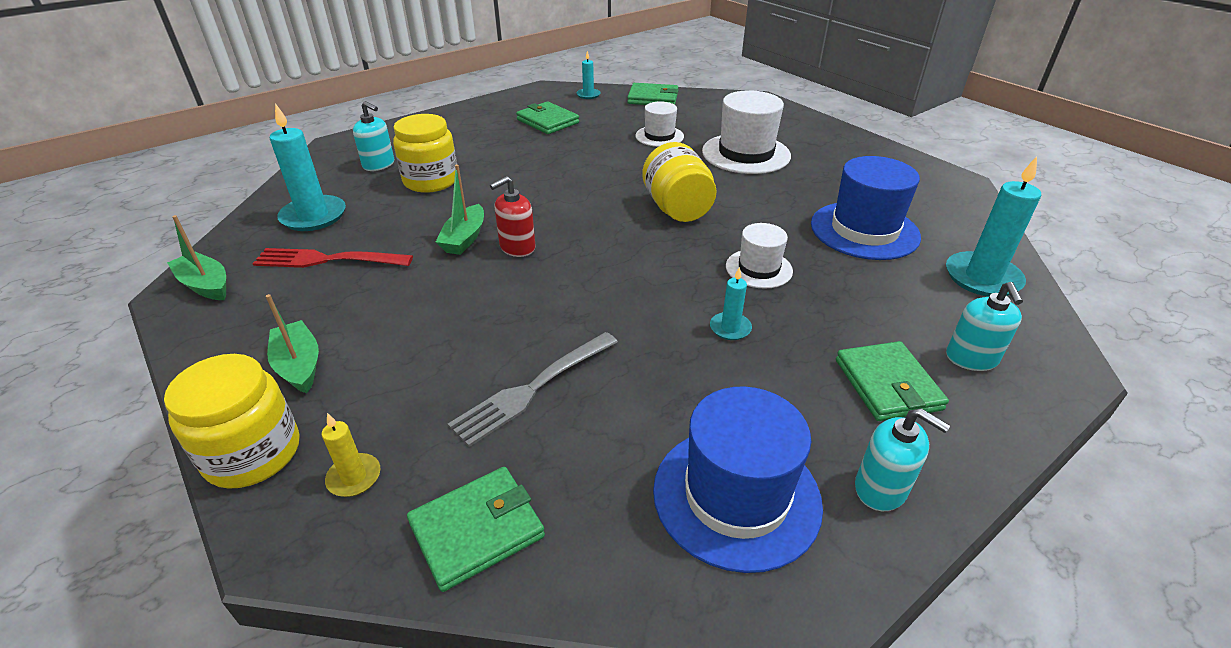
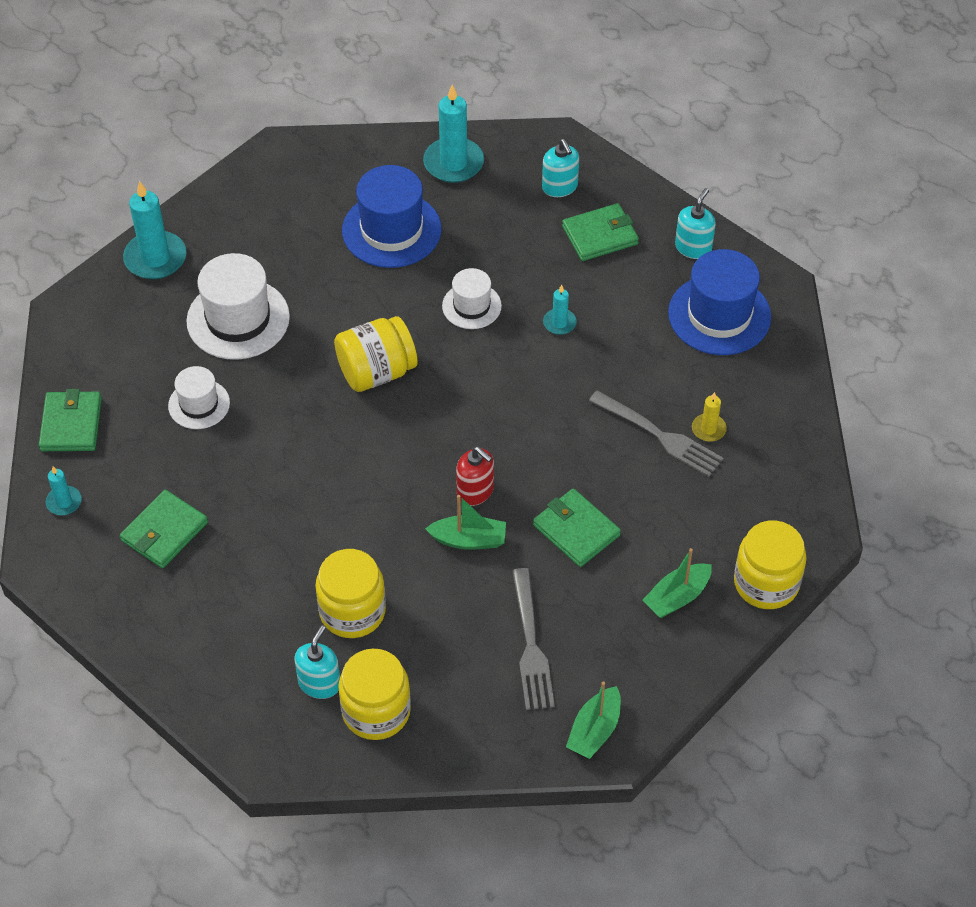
camera: 100 degrees left, 15 degrees up
(313, 216) = (453, 697): turquoise candle -> turquoise candle (155, 258)
(327, 260) = (531, 645): red fork -> grey fork
(334, 184) = (376, 711): none -> yellow jar
(354, 477) = (766, 515): yellow candle -> yellow candle (708, 429)
(477, 530) = (782, 437): green wallet -> green wallet (576, 530)
(971, 358) = (560, 187): turquoise soap dispenser -> turquoise soap dispenser turned 75 degrees clockwise

